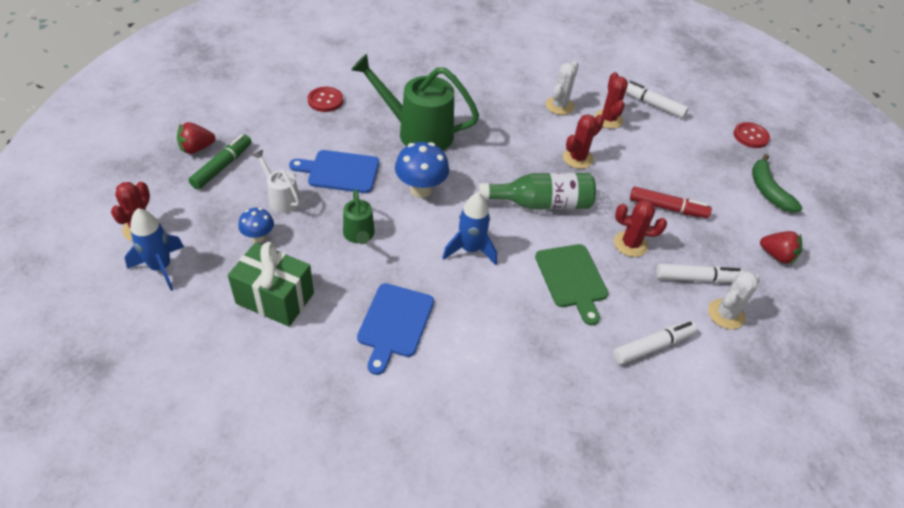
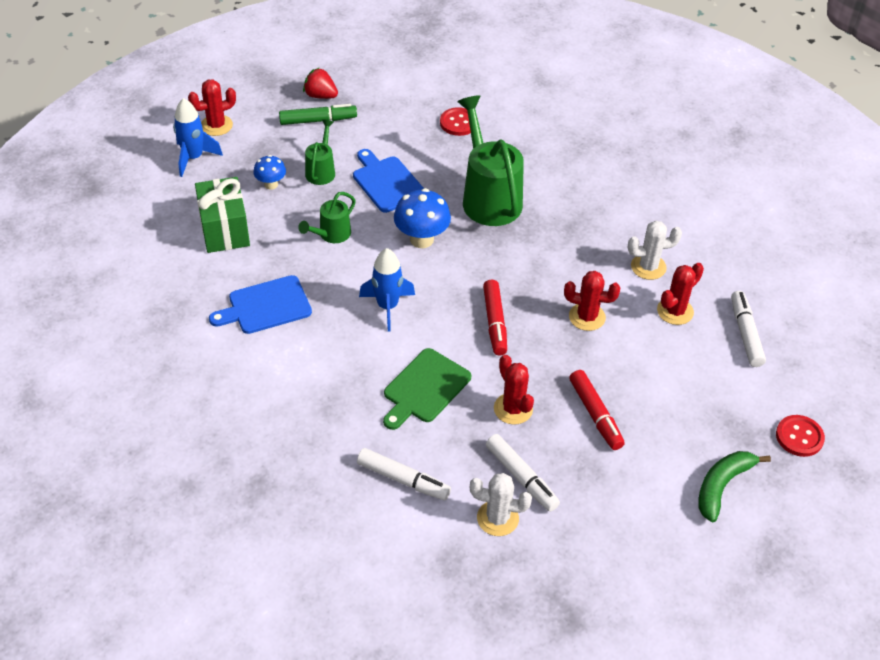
camera: 55 degrees right, 0 degrees up
(281, 198) = (321, 170): white watering can -> green watering can
(541, 203) = (494, 322): green bottle -> red marker
(776, 256) = (625, 530): red strawberry -> none

